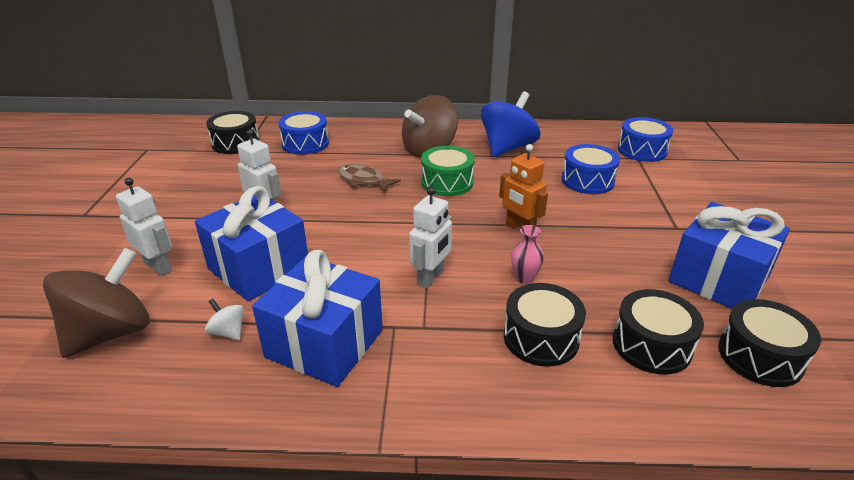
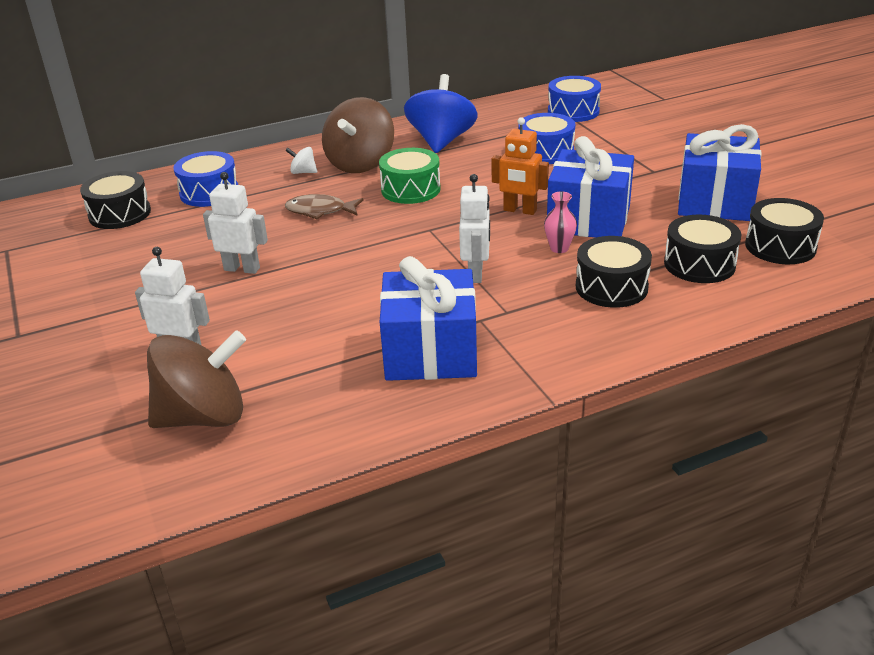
camera: 25 degrees left, 0 degrees up
(111, 333) = (204, 416): brown spinning top -> brown spinning top turned 60 degrees clockwise
(228, 332) = (327, 375): white spinning top -> white spinning top (303, 172)
(259, 268) = (296, 318): blue gift -> blue gift (588, 219)

